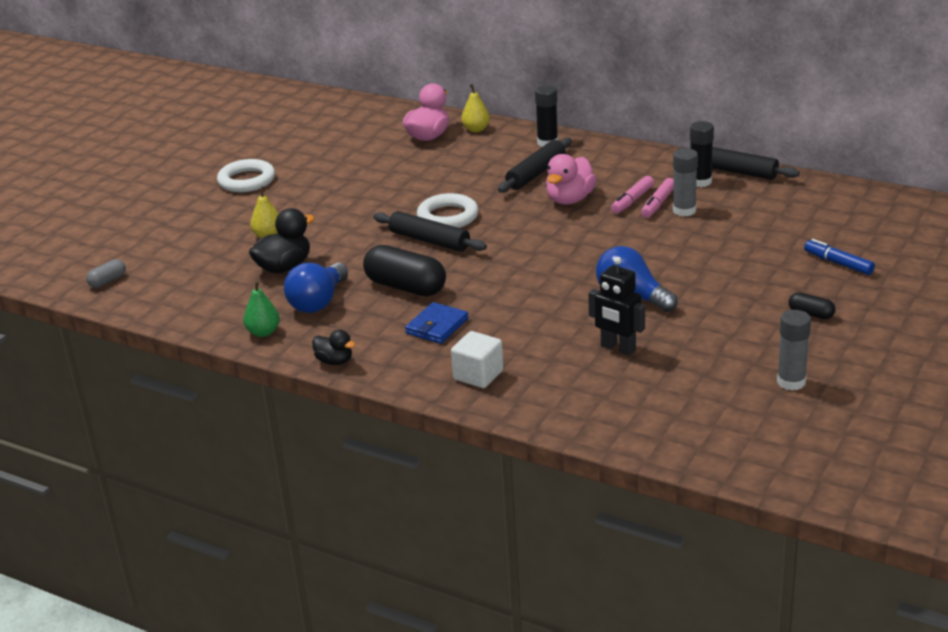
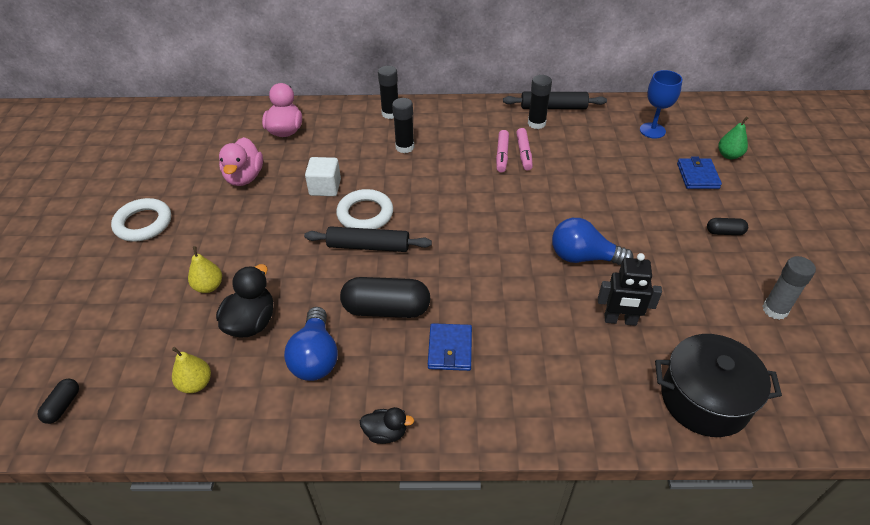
camera: 30 degrees left, 15 degrees up
(107, 281) = (63, 406): grey capsule -> black capsule
(263, 332) = (286, 419): green pear -> green pear (729, 155)
(476, 129) = (321, 114): yellow pear -> yellow pear (196, 384)
(478, 375) = (532, 398): white cube -> white cube (325, 187)
(536, 173) = (404, 147): black rolling pin -> black glue stick
(570, 199) = (453, 167): pink duck -> pink duck (244, 177)
(638, 419) = (704, 399): none -> black pot
(684, 210) = (548, 155): grey glue stick -> none
(832, 214) = (652, 130): none -> blue goblet
(838, 263) = (697, 176): blue marker -> blue wallet

